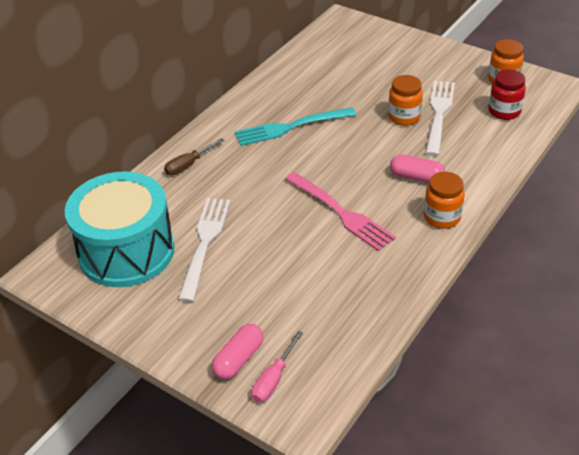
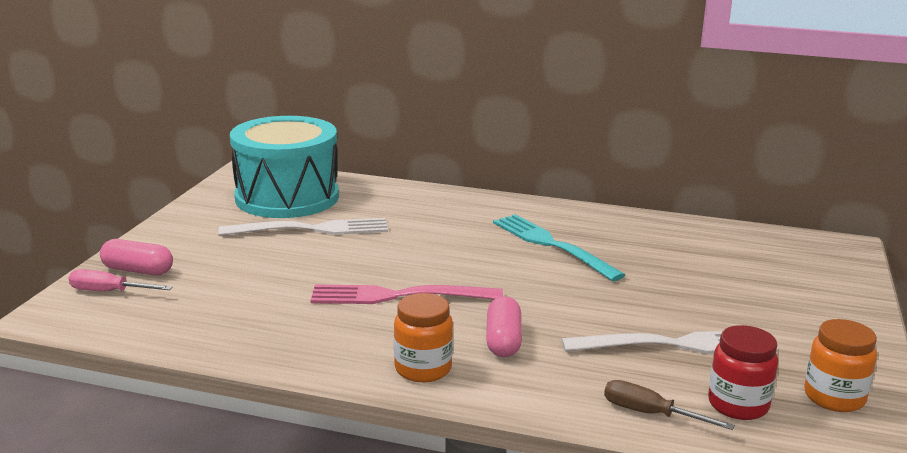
camera: 70 degrees right, 20 degrees down
(188, 165) = (439, 203): brown screwdriver -> brown screwdriver (650, 414)
(341, 213) = (398, 296): pink fork -> pink fork turned 60 degrees clockwise
(404, 117) = (640, 317): orange jar -> none

